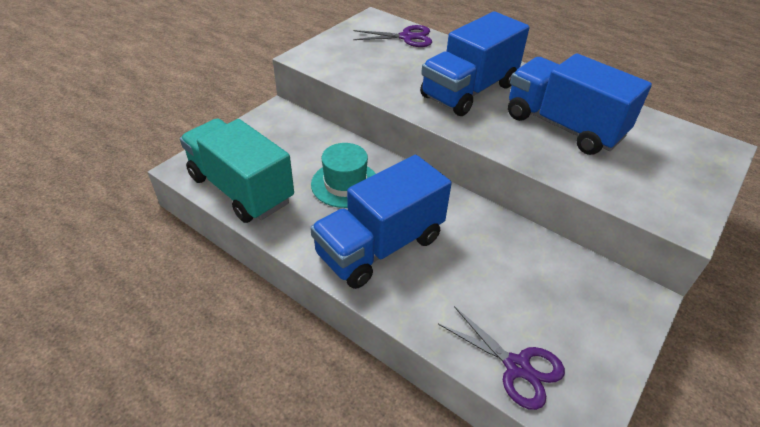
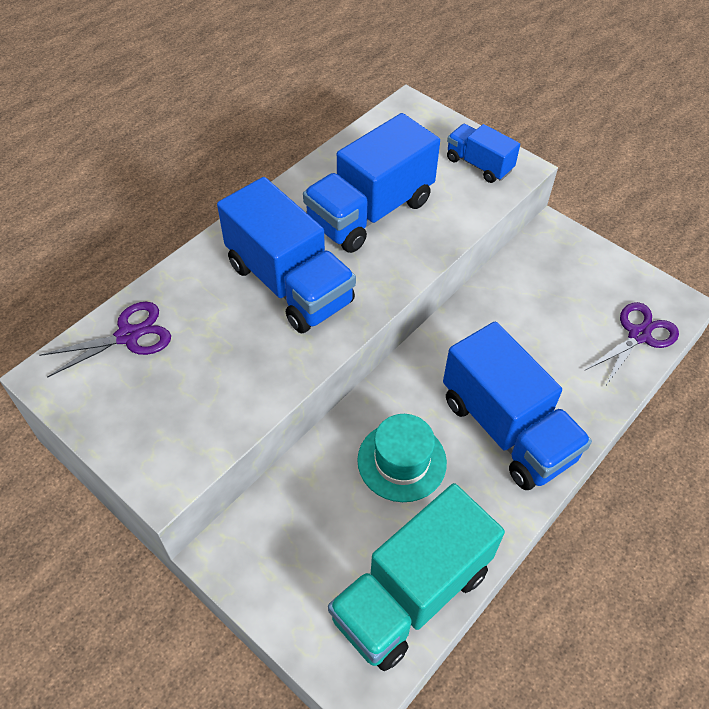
camera: 85 degrees left, 10 degrees up
(407, 37) = (128, 335): purple scissors -> purple scissors turned 60 degrees clockwise
(669, 193) = (479, 165): none -> blue truck

